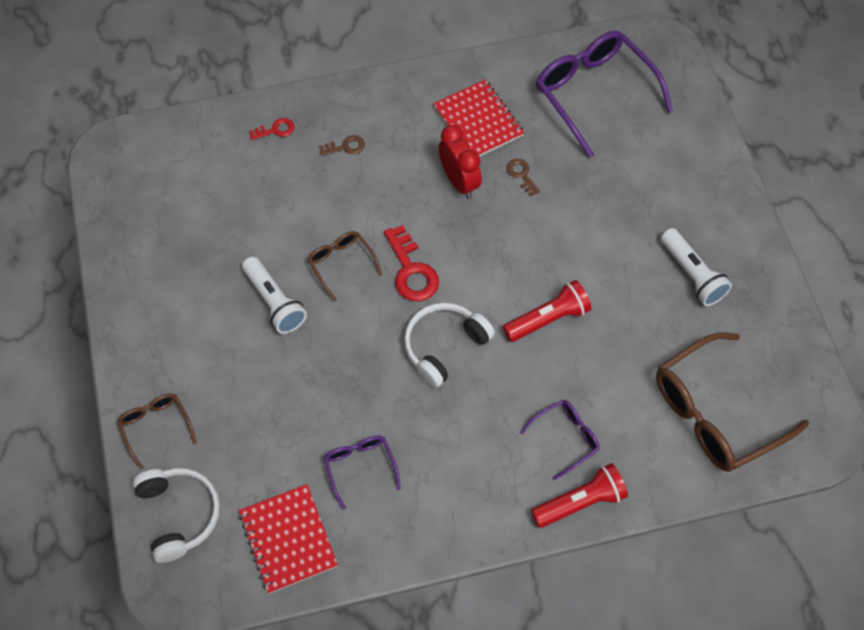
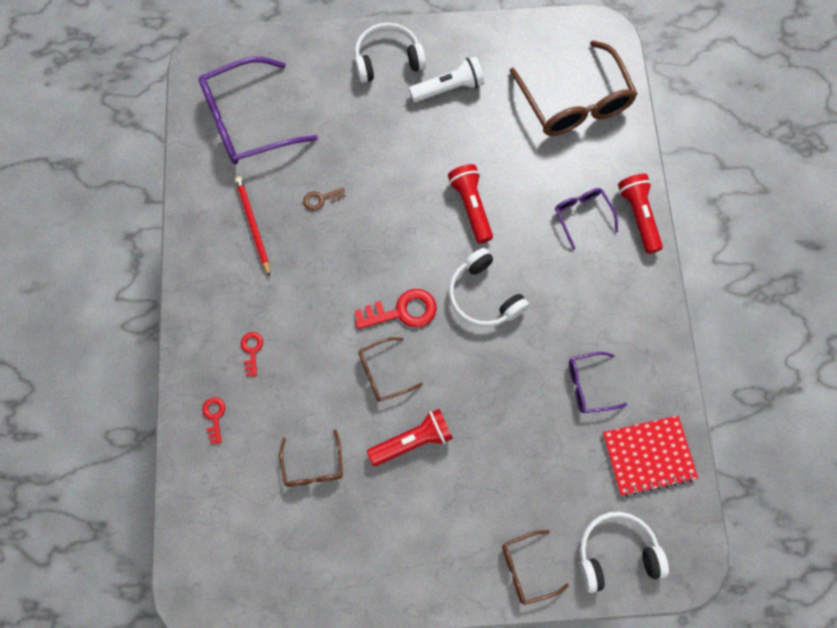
camera: 80 degrees left, 10 degrees up
(238, 220) = (313, 466): none -> brown glasses
(274, 302) = (412, 440): white flashlight -> red flashlight
(345, 147) = (252, 350): brown key -> red key
(459, 181) = (316, 253): red clock -> none
(478, 121) = (253, 225): red notebook -> red pencil
(710, 208) = (388, 59): none -> white headphones

